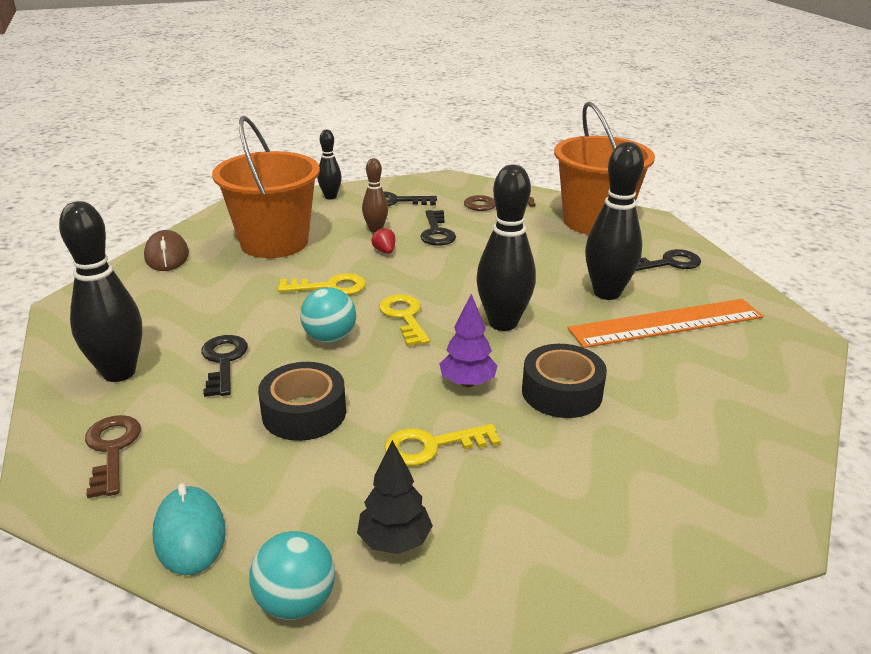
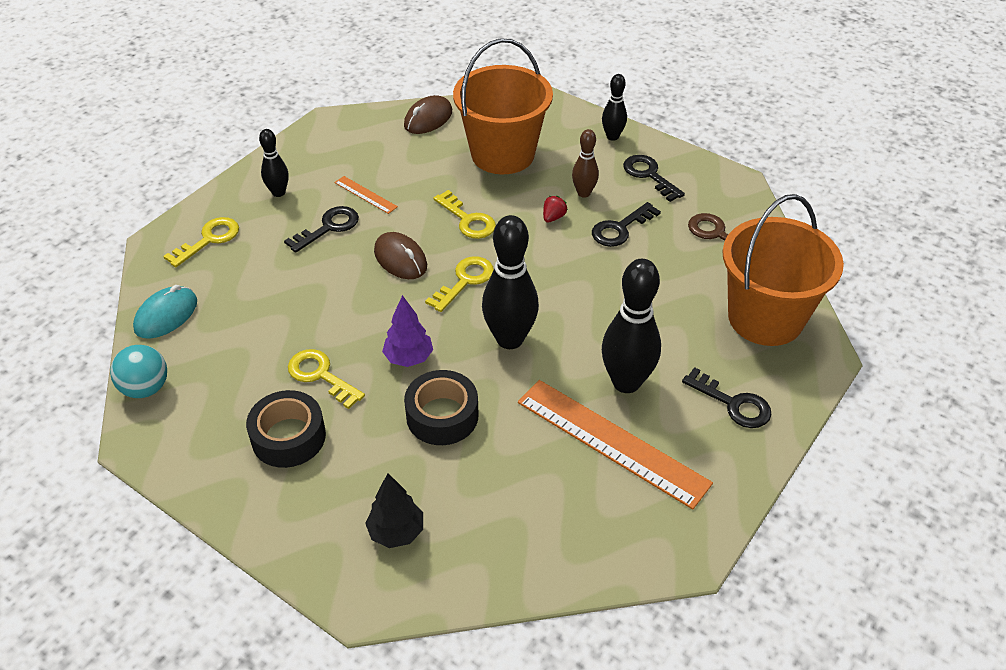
camera: 55 degrees right, 15 degrees up
(112, 449) = (209, 240): brown key -> yellow key
(119, 372) = (278, 192): black bowling pin -> black bowling pin, size x0.55
(211, 323) = (365, 194): none -> orange ruler
(304, 413) = (306, 296): black tape -> black tape (288, 437)
(330, 338) = (400, 259): turquoise ball -> brown mouse
(394, 541) = (219, 404): black tree -> black tree (396, 532)

